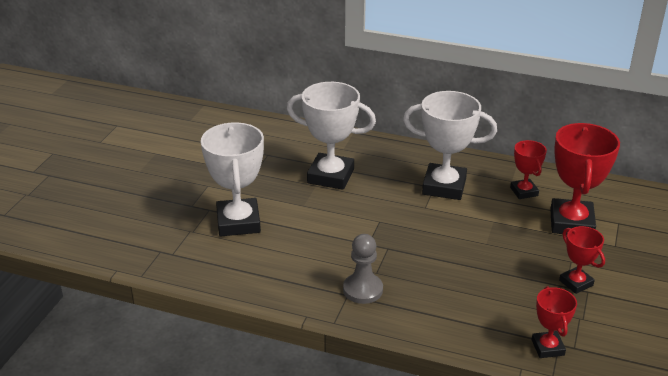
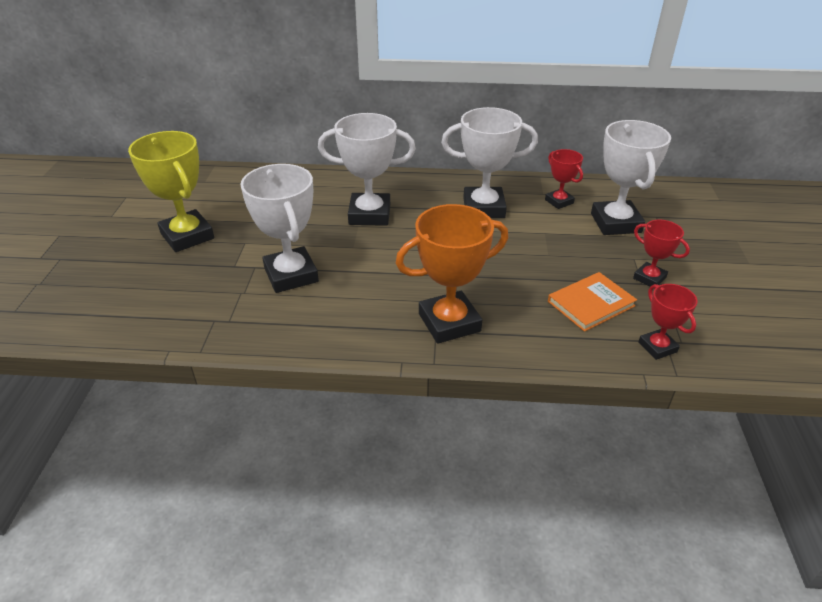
camera: 15 degrees left, 5 degrees up
(160, 171) = (187, 236): none -> yellow trophy
(363, 290) = (449, 322): grey pawn -> orange trophy
(504, 297) = (591, 304): none -> orange book
(571, 223) = (615, 223): red trophy -> white trophy

